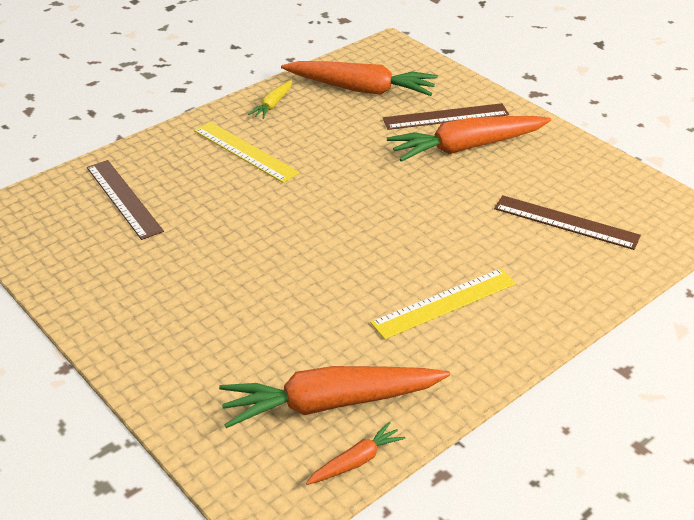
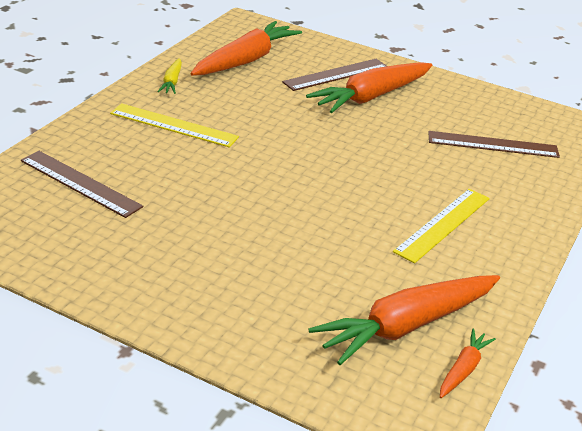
camera: 25 degrees left, 5 degrees down
(361, 89) = (245, 60): orange carrot -> orange carrot turned 45 degrees counterclockwise

